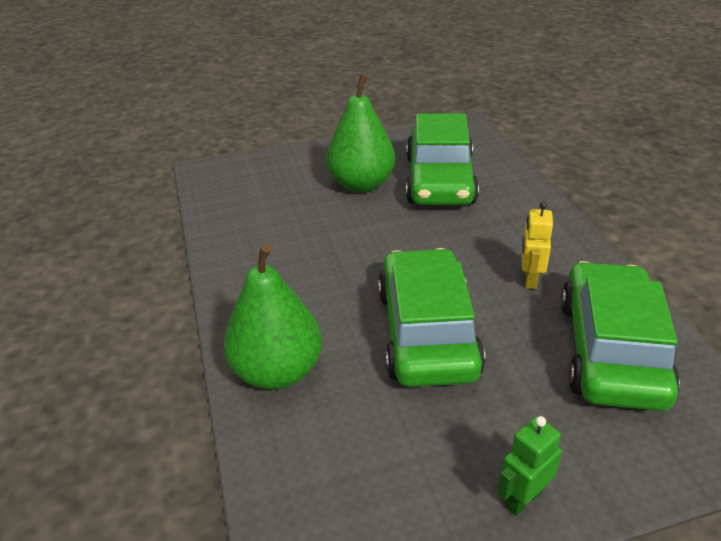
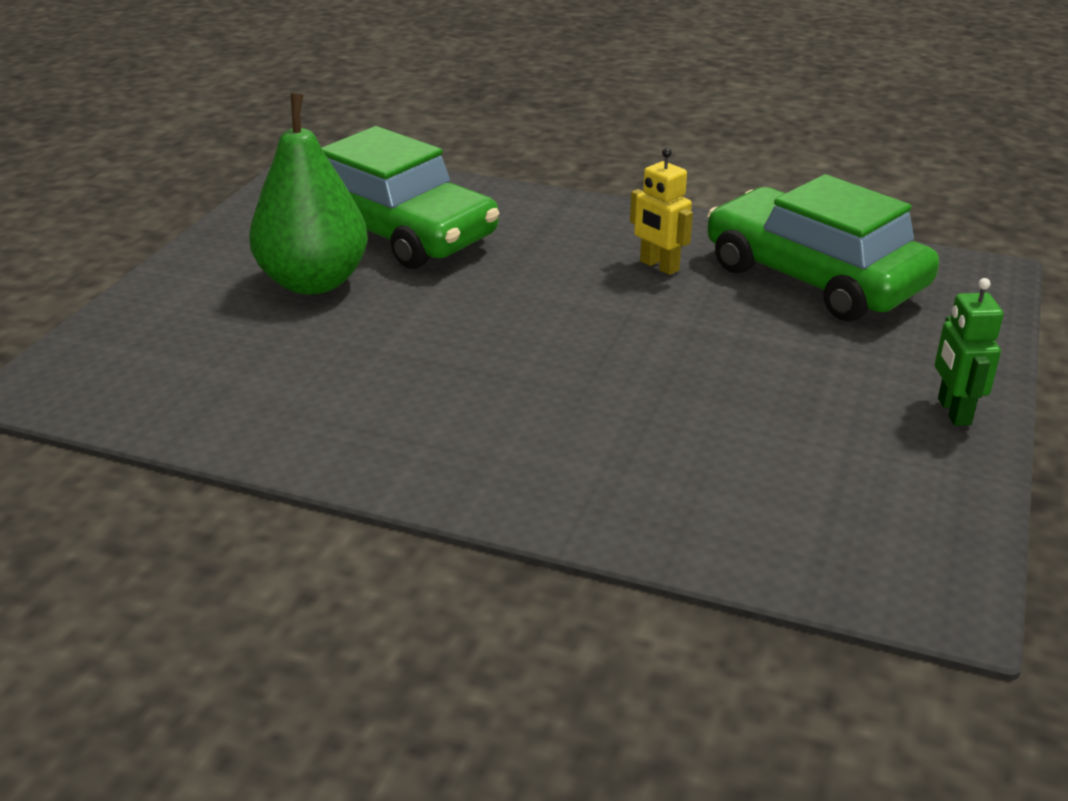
camera: 55 degrees left, 5 degrees down
(277, 371) = (607, 490): green pear -> none
(427, 332) = (665, 361): green car -> none

